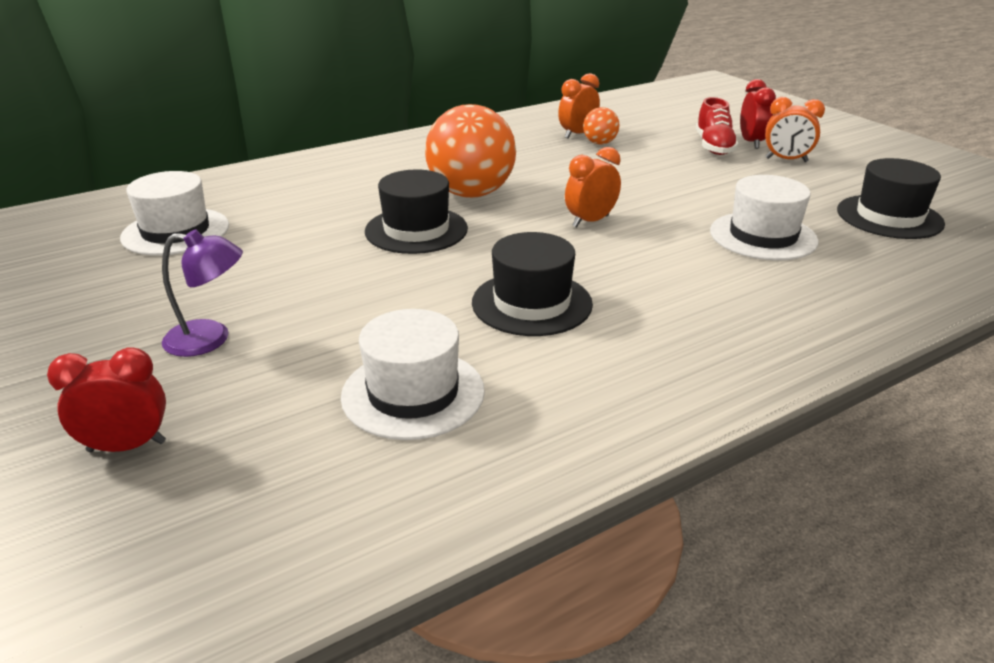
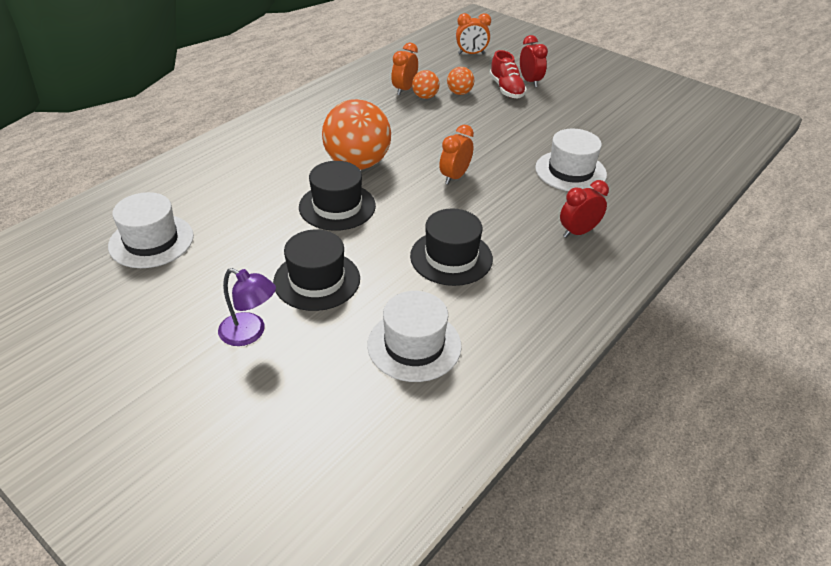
camera: 20 degrees left, 10 degrees up
(127, 446) = (253, 429): red clock -> red clock (578, 232)
(210, 339) = (250, 333): purple lamp -> purple lamp turned 45 degrees clockwise
(647, 144) = (459, 93): none -> orange ball
(786, 160) = (559, 96): orange clock -> orange clock (471, 54)
(889, 217) = (640, 140): black hat -> black hat (317, 280)

